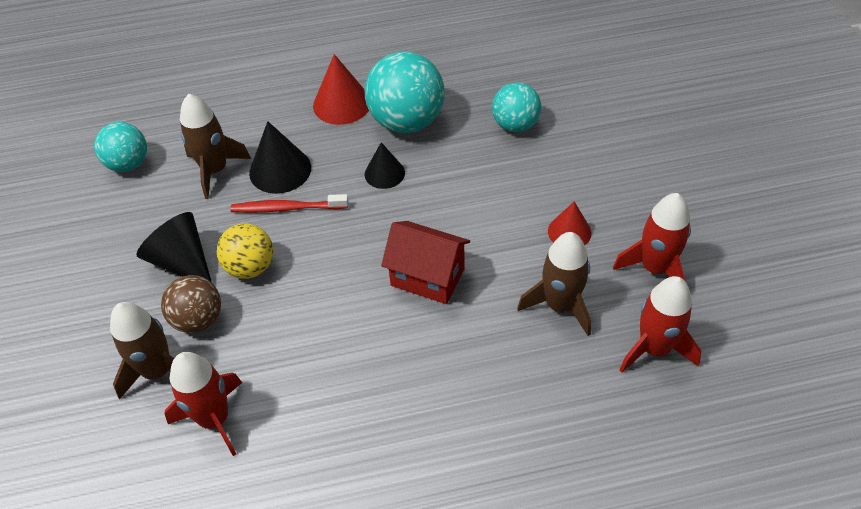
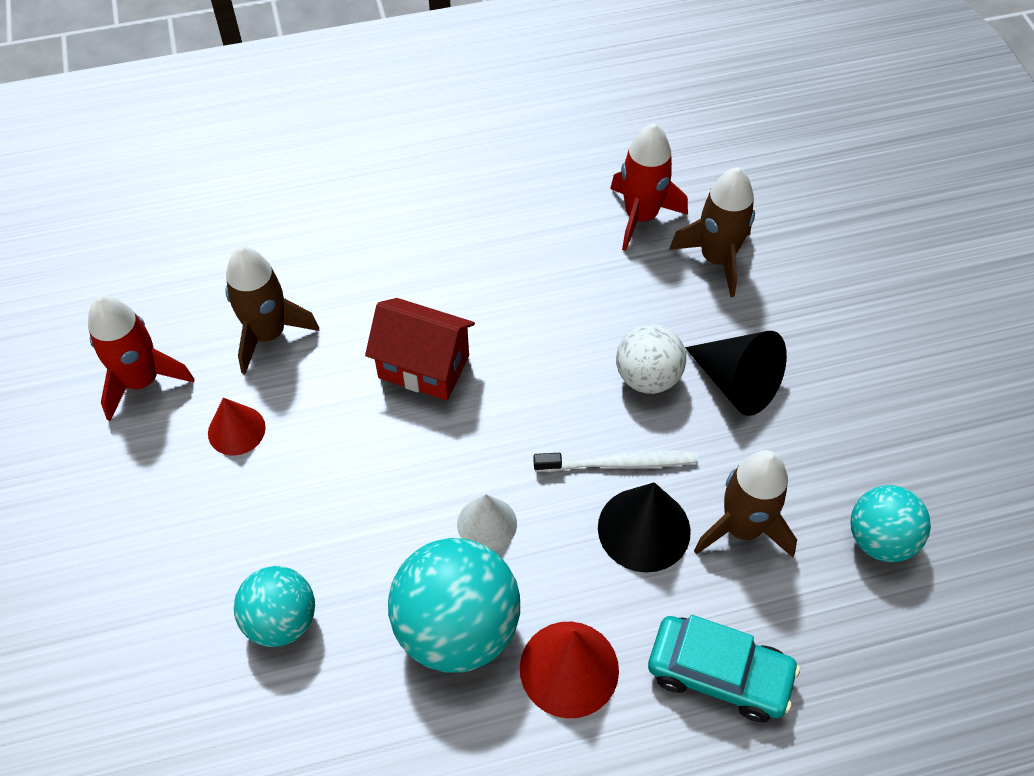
camera: 175 degrees right, 5 degrees up
(198, 319) = (691, 313): brown ball -> none
(250, 267) = (647, 377): yellow ball -> white ball
(256, 101) = (719, 674): none -> turquoise car
(287, 208) = (619, 463): red toothbrush -> white toothbrush
(384, 173) = (487, 523): black cone -> white cone
(654, 348) = (175, 289): red rocket -> none

